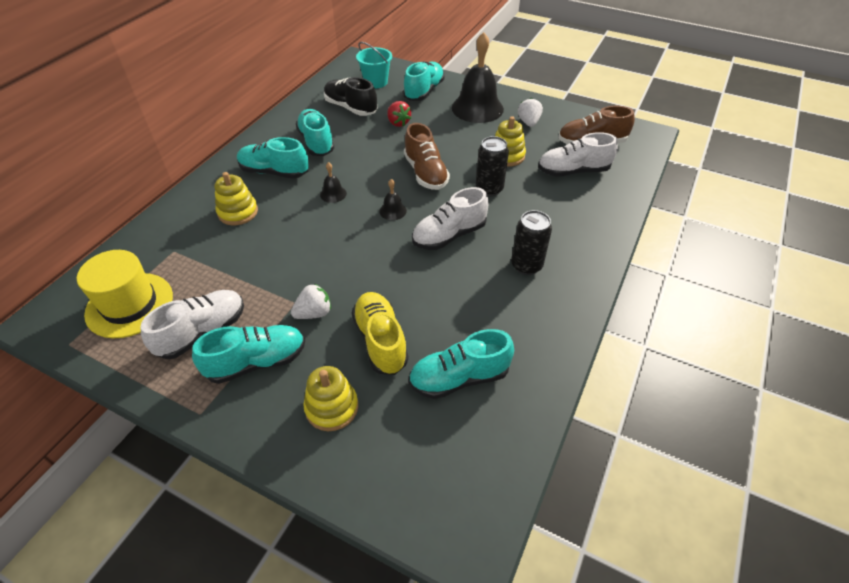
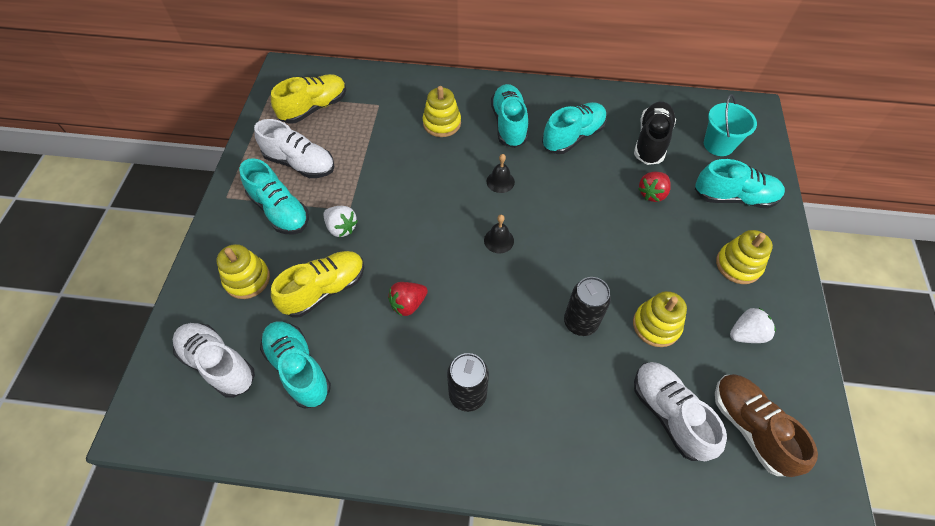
camera: 70 degrees right, 10 degrees up
(129, 305) = (314, 108): yellow hat -> yellow shoe
(425, 173) = (575, 250): brown shoe -> none
(426, 282) = (408, 304): none -> red strawberry
(449, 235) = (484, 304): white shoe -> white shoe (218, 364)
(477, 108) = (738, 265): black bell -> yellow stacking toy

